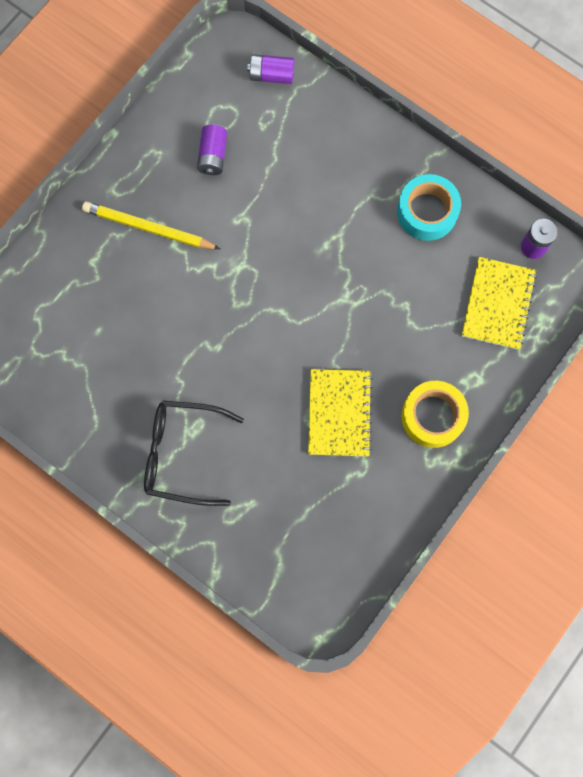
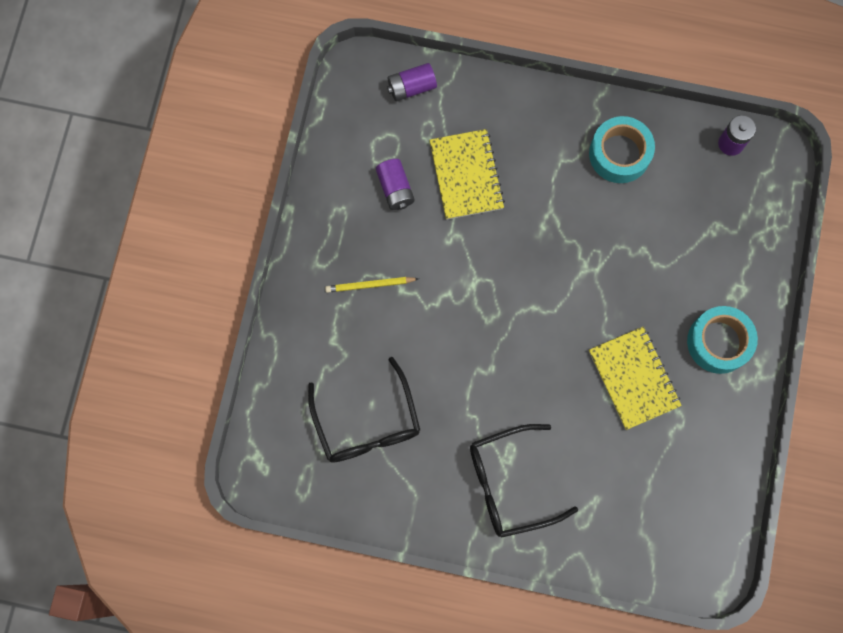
camera: 25 degrees left, 0 degrees up
(86, 345) = (367, 423): none -> black glasses
(149, 228) = (370, 285): yellow pencil -> yellow pencil, size x0.62
(432, 416) = (718, 342): yellow tape -> turquoise tape
(498, 304) = (725, 211): yellow notebook -> yellow notebook (466, 175)

